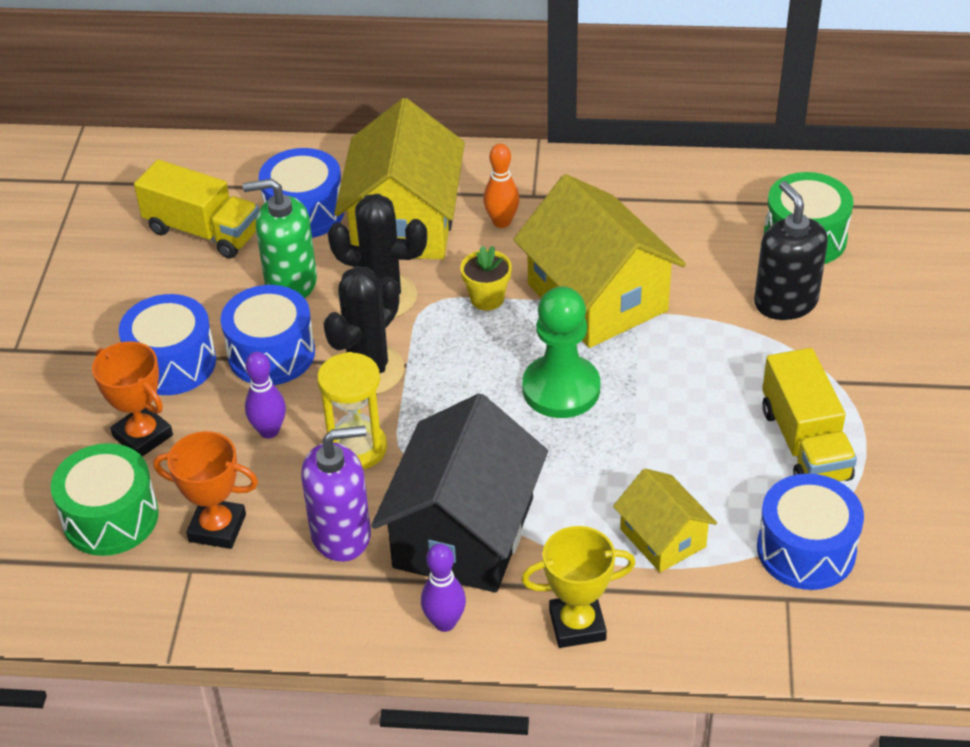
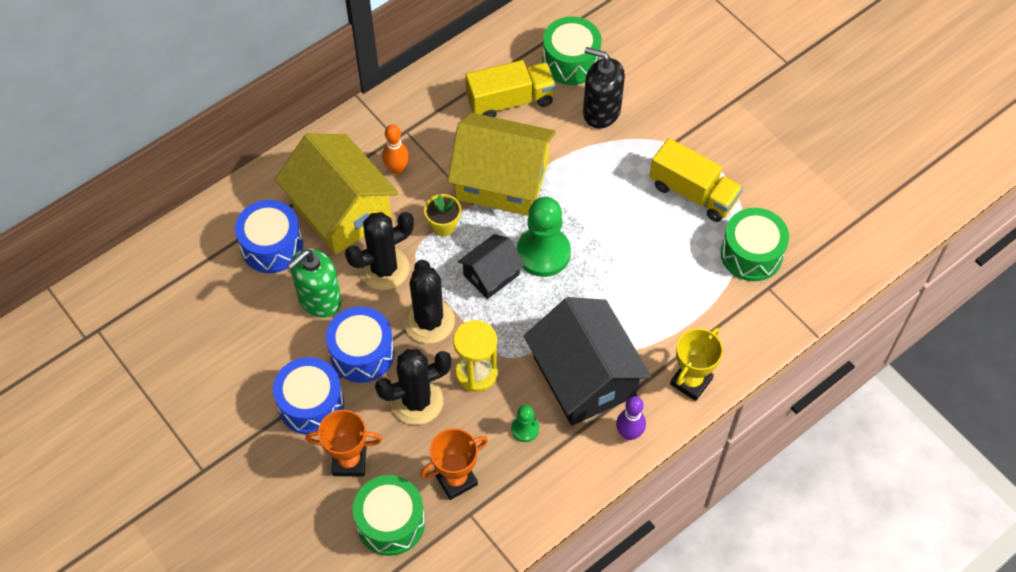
camera: 45 degrees left, 15 degrees up
(203, 231) = (224, 305): yellow truck -> yellow truck (510, 101)
(269, 431) = (417, 401): purple bowling pin -> black cactus
(341, 534) = (525, 429): purple soap dispenser -> green pawn
(482, 372) = (491, 274): none -> black house
(663, 538) = (681, 301): yellow house -> none
(806, 550) = (751, 254): blue drum -> green drum

